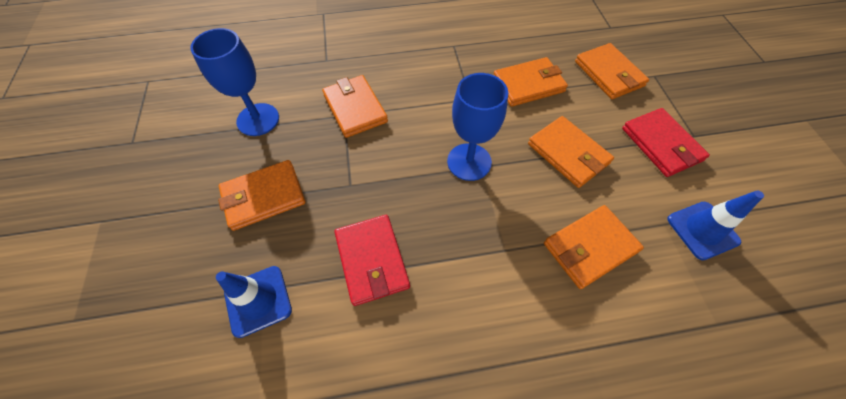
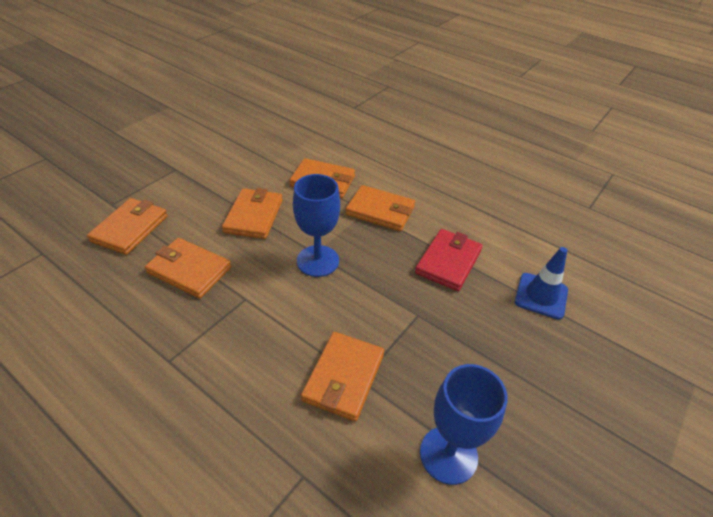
camera: 135 degrees left, 15 degrees down
(263, 197) = (495, 362): orange wallet -> orange wallet (380, 211)
(661, 144) = (200, 179): red wallet -> none
(702, 230) = (262, 149): blue traffic cone -> none

